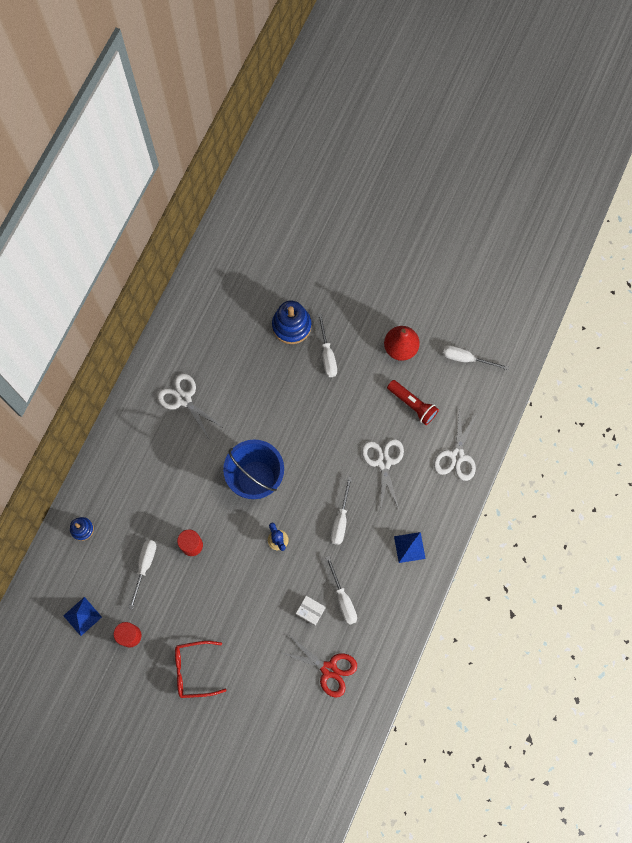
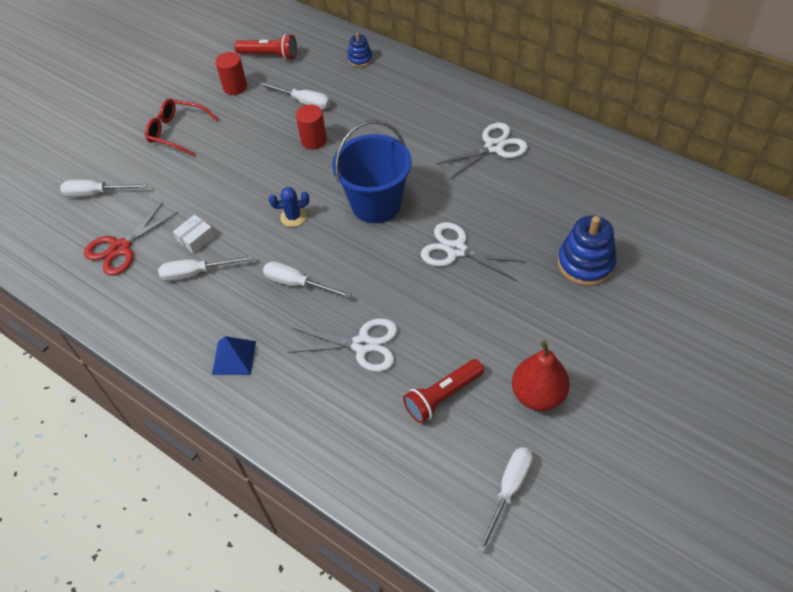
camera: 105 degrees right, 20 degrees down
(82, 616) = (269, 55): blue pyramid -> red flashlight
(194, 670) = (177, 132): red glasses -> red glasses turned 75 degrees counterclockwise
(327, 355) = (536, 299): white screwdriver -> white screwdriver (96, 193)
(457, 456) = (348, 444): white scissors -> white scissors (456, 250)

